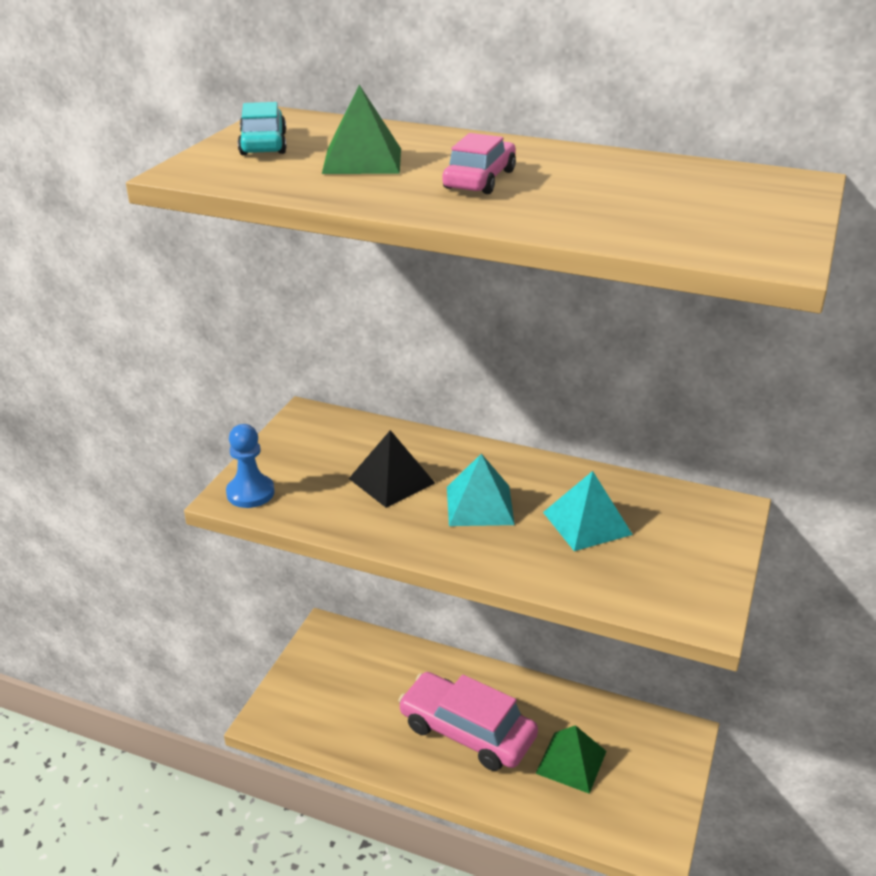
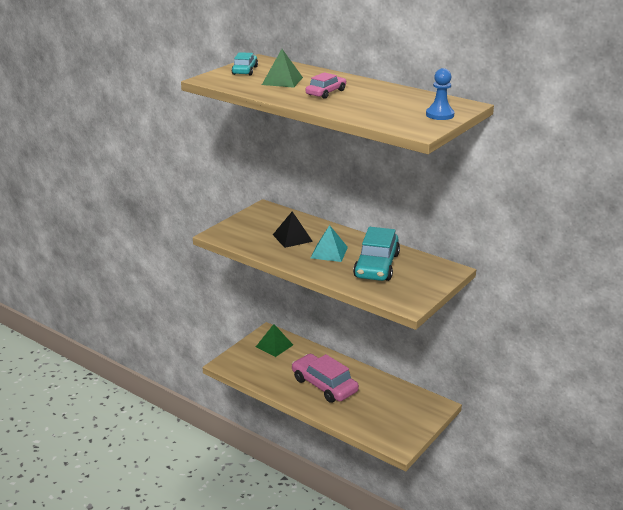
camera: 15 degrees right, 5 degrees down
(250, 493) = (224, 234): blue pawn -> blue pawn (439, 115)
(571, 762) = (372, 406): green pyramid -> green pyramid (274, 346)
(587, 523) = (376, 265): turquoise pyramid -> turquoise car

